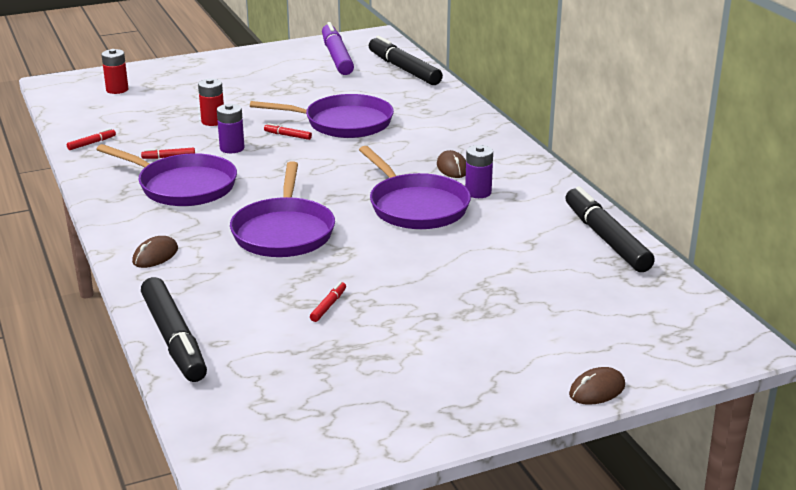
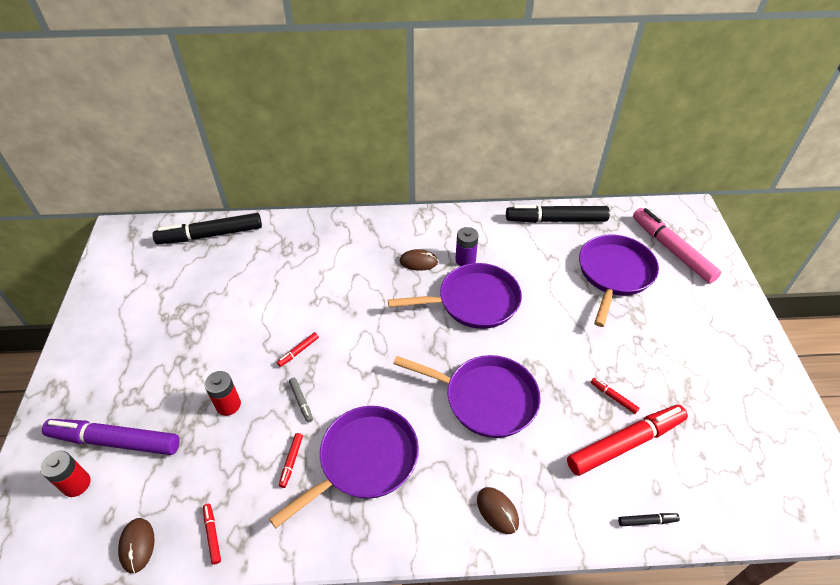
camera: 70 degrees left, 20 degrees up
(174, 339) = (647, 521): black marker -> black marker, size x0.41
(232, 148) = (301, 401): purple battery -> grey marker
(267, 319) = (625, 443): none -> red marker
(337, 57) = (145, 271): purple marker -> purple marker (115, 441)
(343, 123) = (296, 305): purple pan -> purple pan (614, 274)
(597, 390) = (735, 286): brown mouse -> brown mouse (137, 545)
(629, 331) = (672, 250): none -> pink marker

